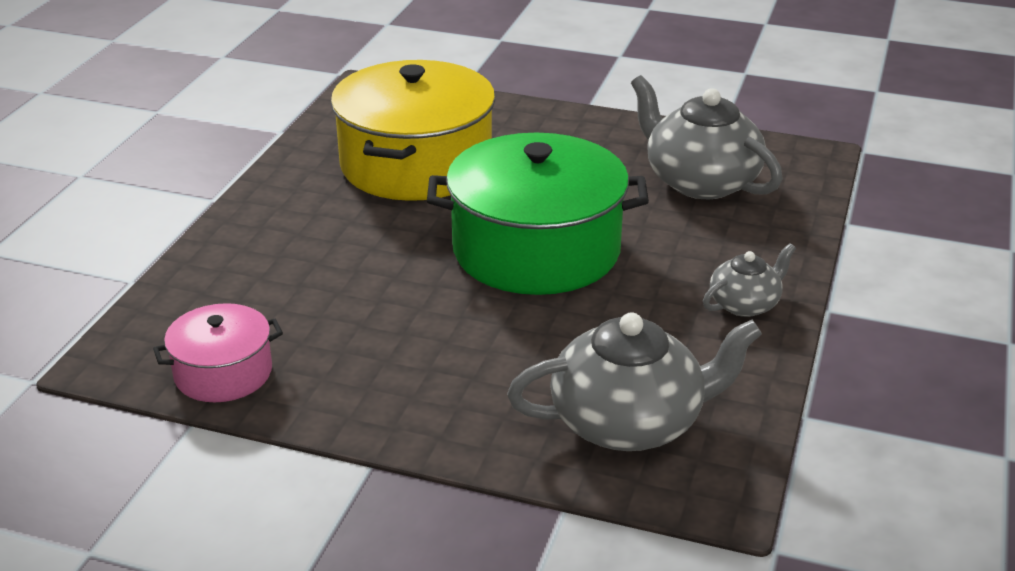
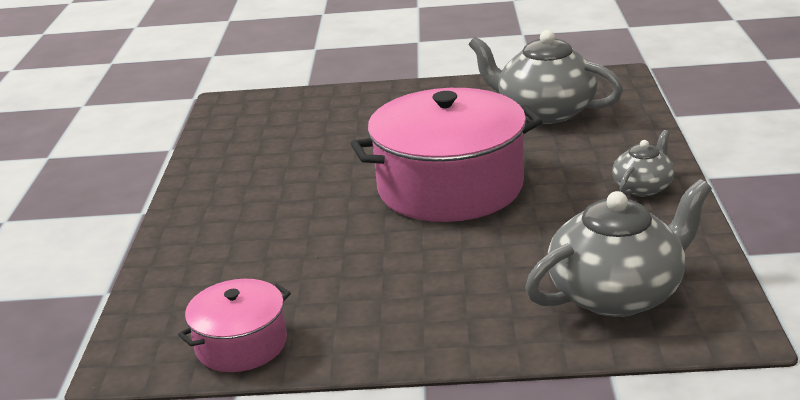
camera: 15 degrees left, 5 degrees down
(416, 164) = (306, 148): yellow pot -> none
(536, 250) = (450, 187): green pot -> pink pot

